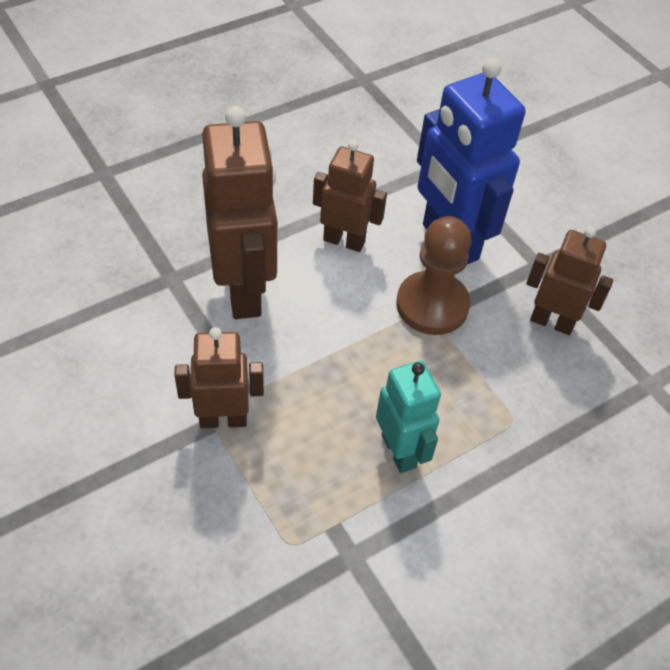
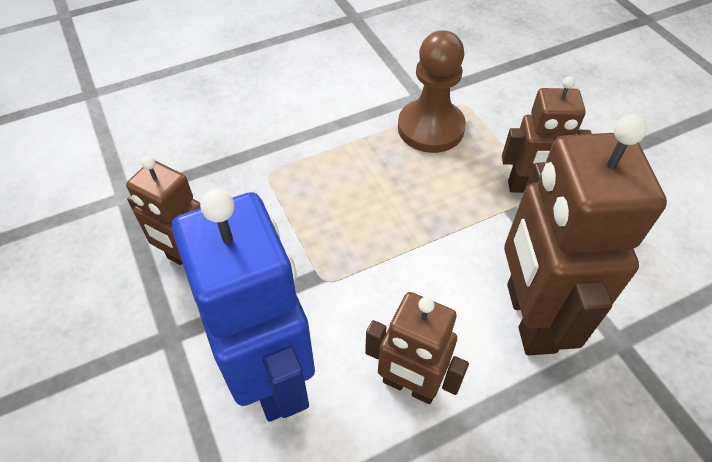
camera: 170 degrees left, 0 degrees up
(399, 451) = (375, 155): turquoise robot -> none
(432, 305) = (315, 288): brown pawn -> brown pawn (430, 128)

